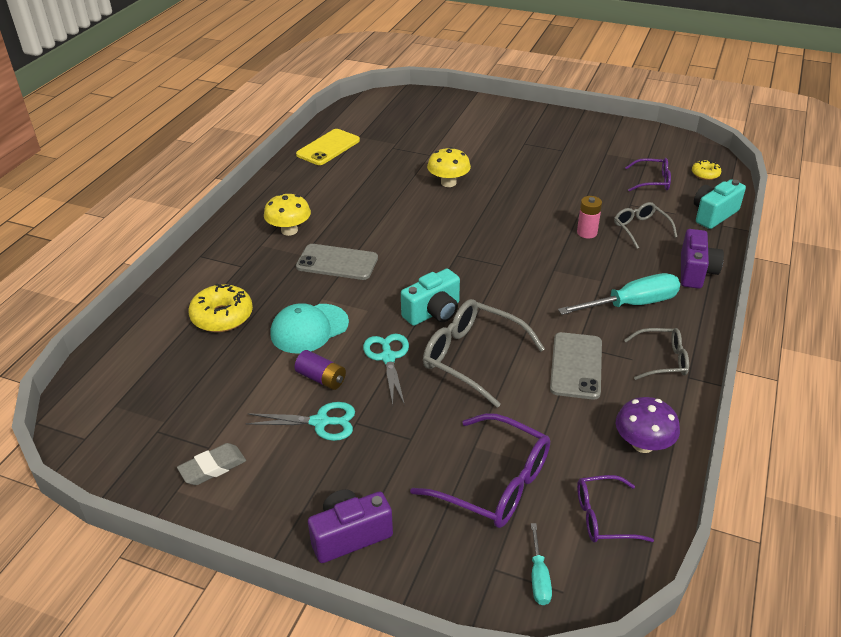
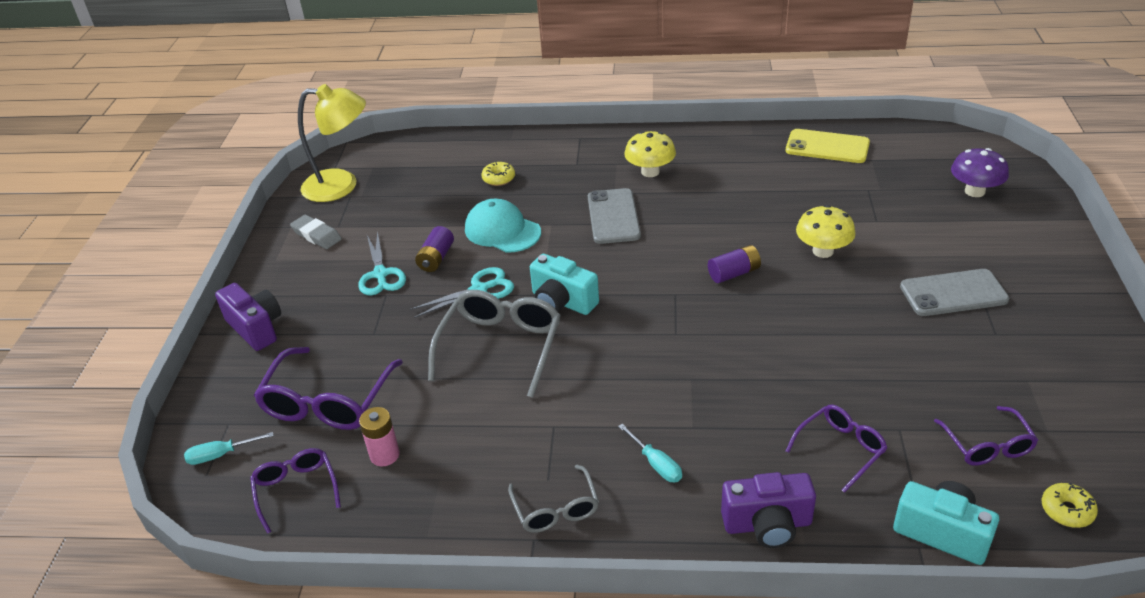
camera: 75 degrees right, 0 degrees up
(129, 436) = (341, 185): none -> yellow lamp
(222, 316) = (498, 178): yellow donut -> yellow donut, size x0.56
(449, 224) = (734, 273): none -> purple battery
(576, 366) = (516, 431): grey phone -> grey phone (953, 293)
(587, 232) = (794, 395): pink battery -> pink battery (384, 455)
(631, 304) = (656, 464): turquoise screwdriver -> turquoise screwdriver, size x0.51
(640, 229) = (841, 449): grey glasses -> purple glasses
(643, 444) = (405, 508): purple mushroom -> purple mushroom (974, 191)

